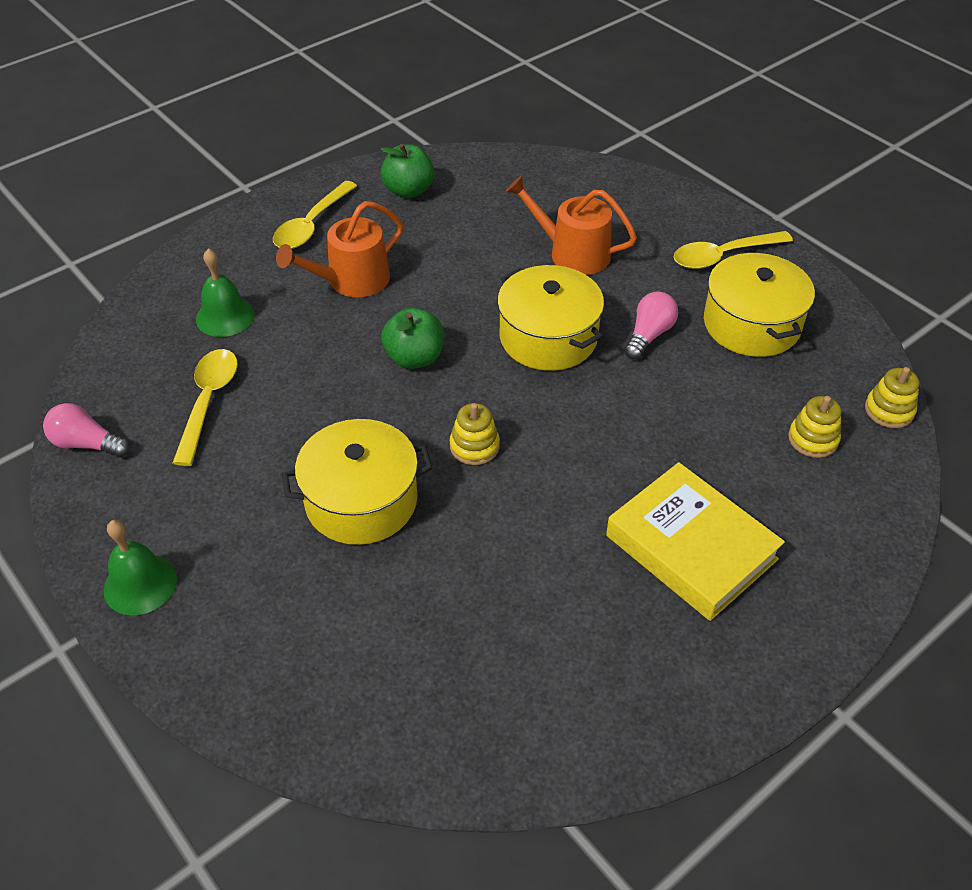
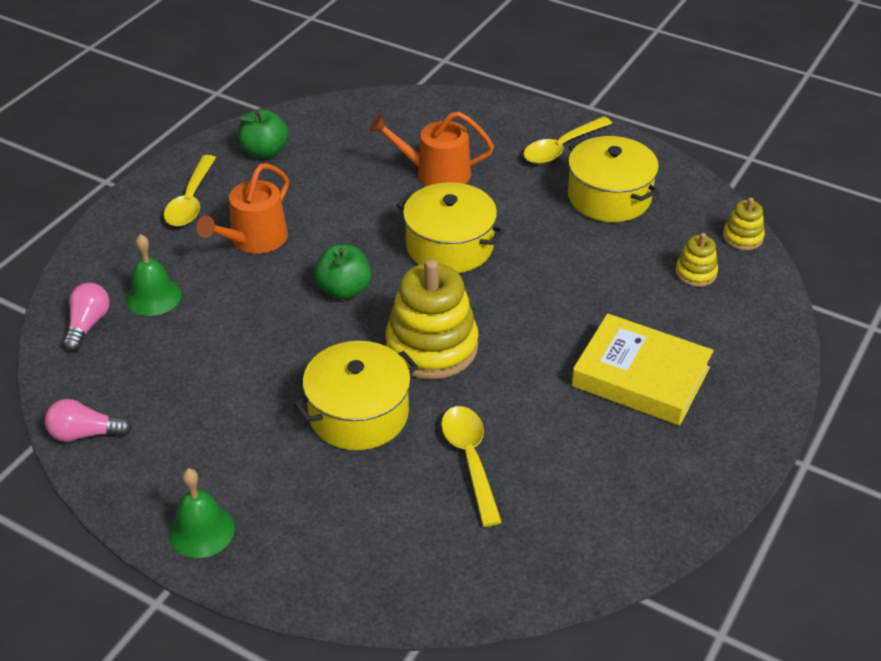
camera: 20 degrees left, 5 degrees down
(208, 402) = (179, 371): yellow spoon -> yellow spoon (470, 460)
(474, 446) = (432, 347): yellow stacking toy -> yellow stacking toy, size x2.09
(649, 335) = (531, 225): pink light bulb -> pink light bulb (88, 325)

